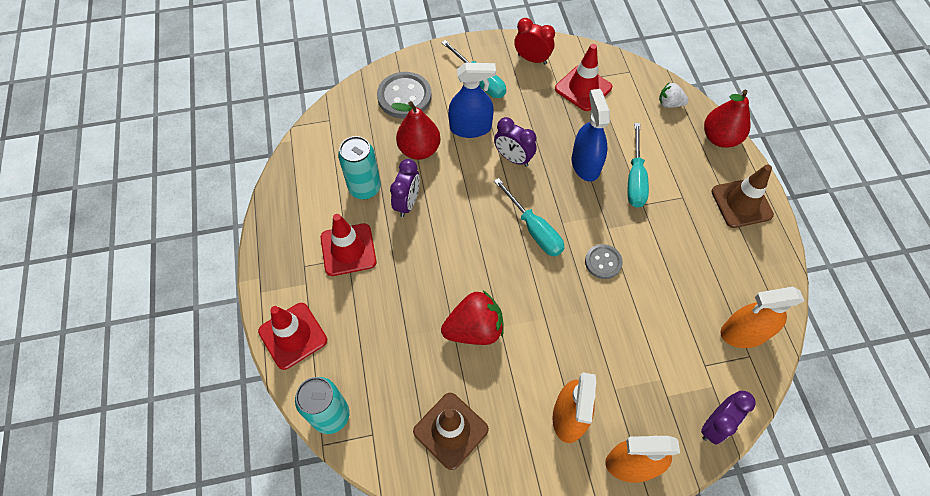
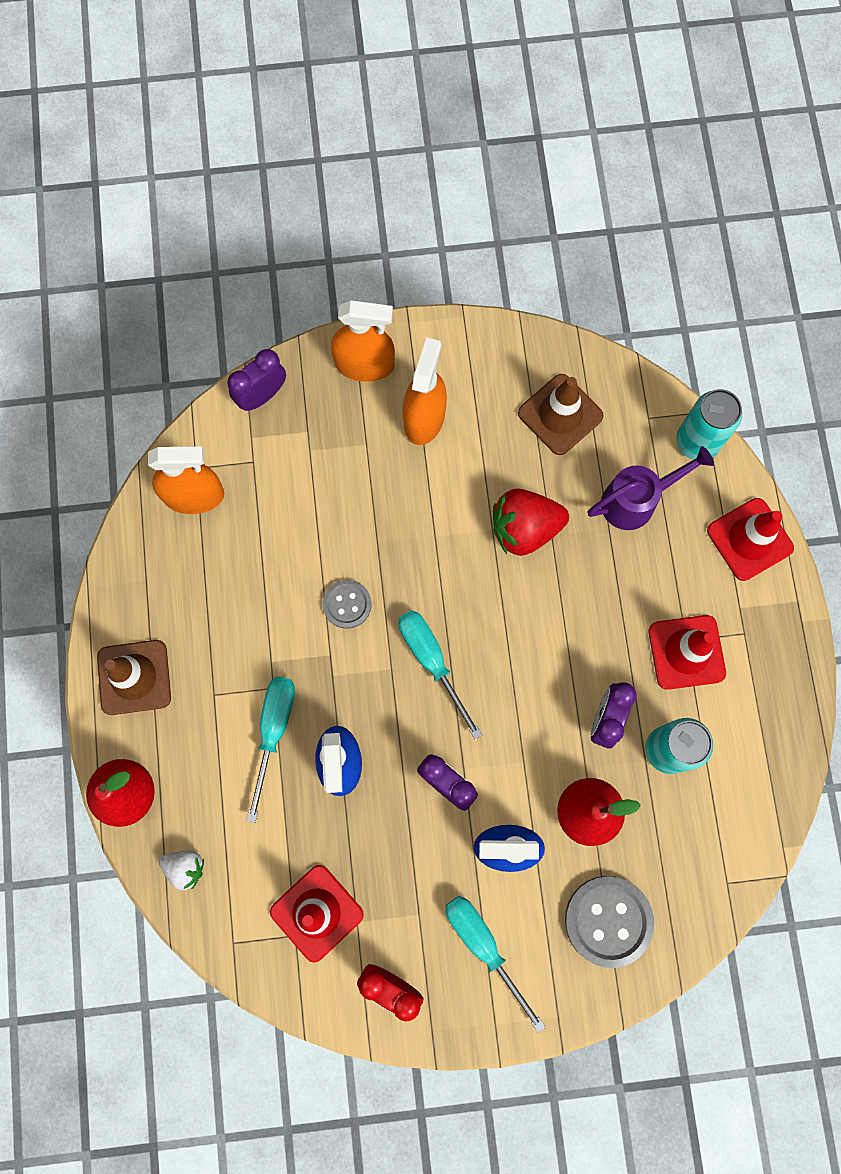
camera: 175 degrees left, 15 degrees up
(384, 359) = (635, 501): none -> purple watering can

